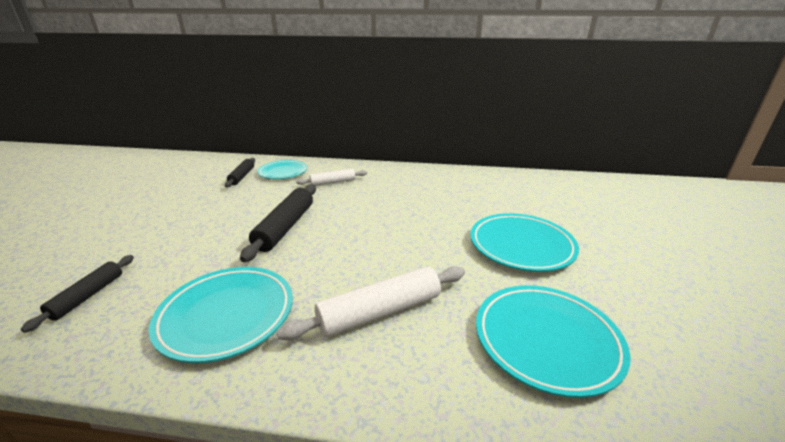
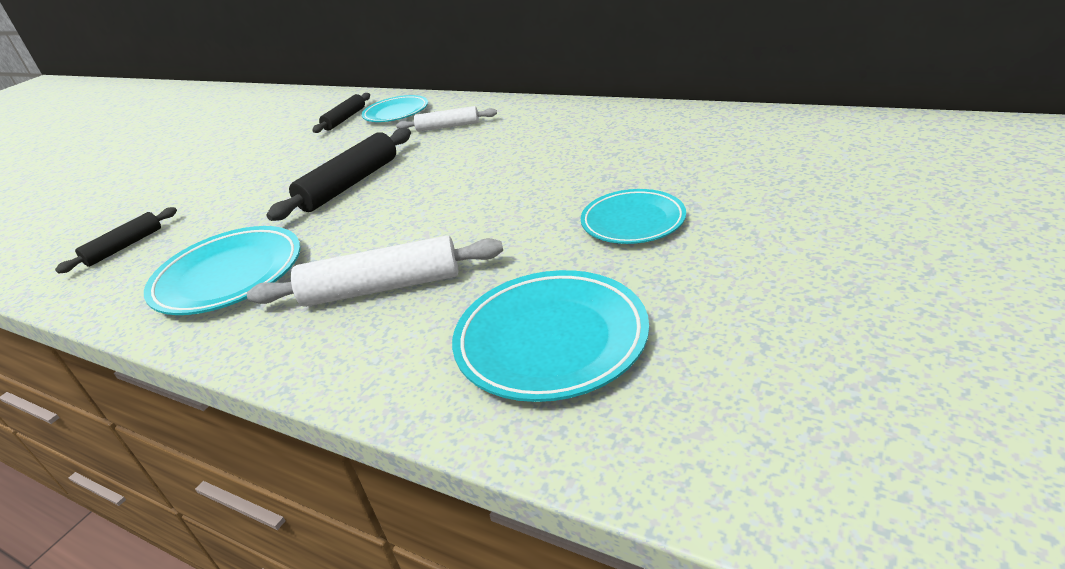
camera: 25 degrees right, 5 degrees up
(521, 246) = (633, 222): turquoise plate -> turquoise plate, size x0.67

